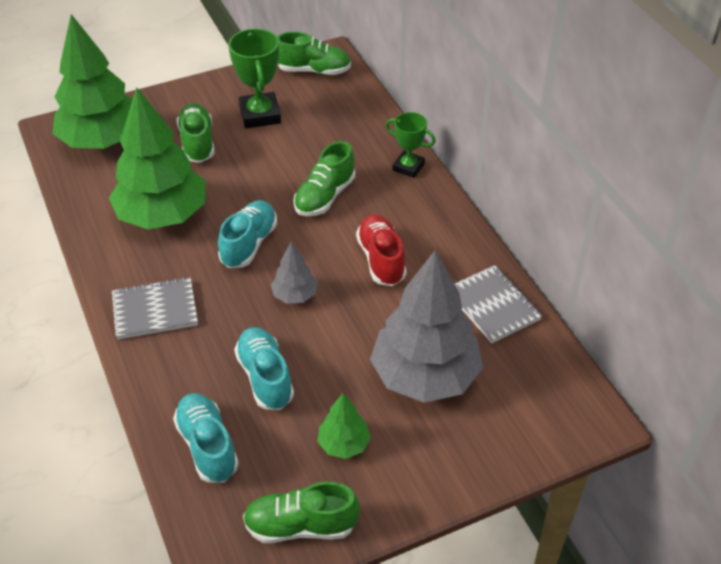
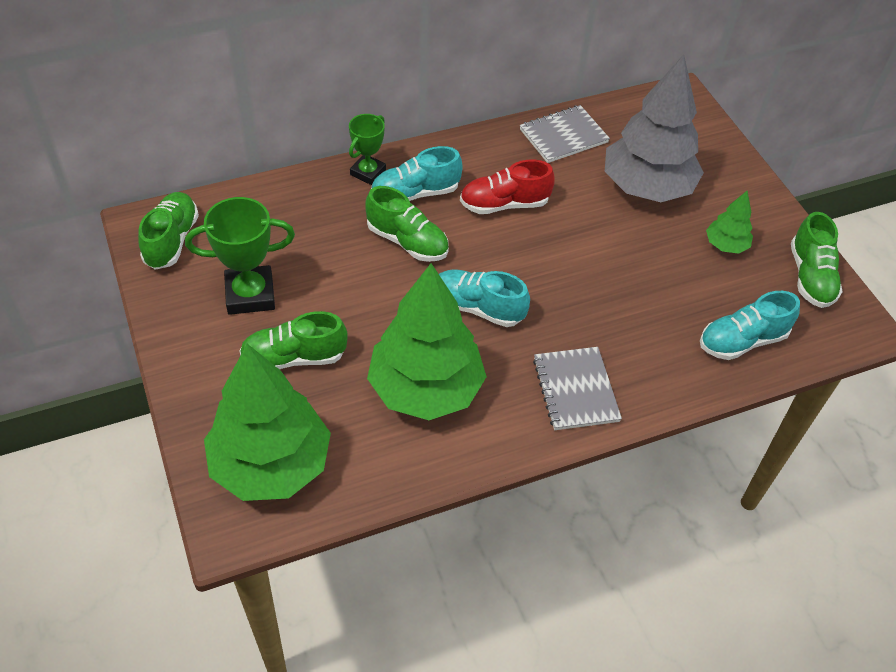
camera: 90 degrees left, 5 degrees up
(265, 377) = (658, 297): turquoise shoe -> turquoise shoe (415, 193)
(295, 295) = (552, 272): grey tree -> none

